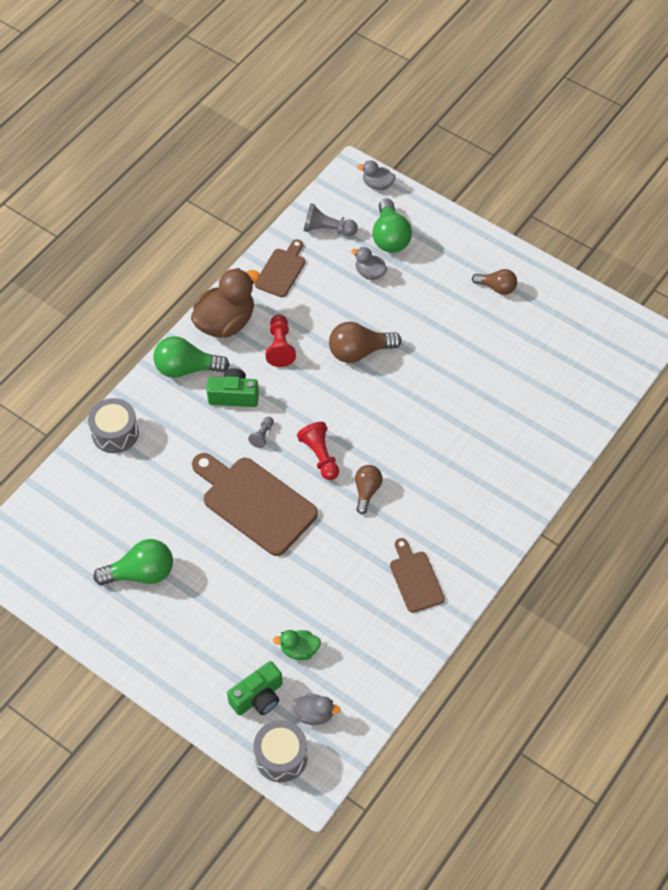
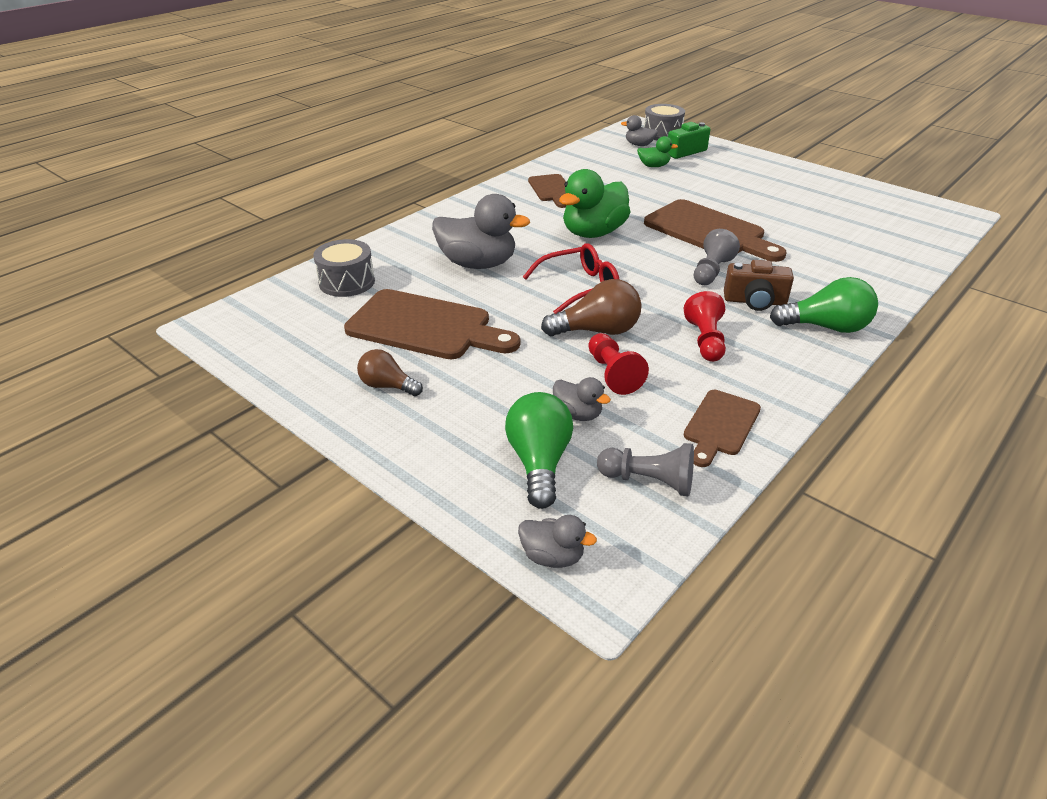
camera: 175 degrees left, 20 degrees down
(115, 433) = (887, 280): grey drum -> grey drum (347, 282)
(141, 573) = (807, 201): green light bulb -> none
(225, 322) = (790, 369): brown duck -> none
(234, 396) = (755, 301): green camera -> brown camera
(262, 435) = (711, 271): grey pawn -> grey pawn, size x1.69
(320, 456) = (643, 255): red pawn -> red pawn (613, 374)
(366, 491) = (593, 233): brown light bulb -> green duck
(375, 404) = (579, 287): none -> red glasses
(466, 431) = (478, 264): none -> grey duck
(488, 347) = (425, 326): none -> brown cutting board

